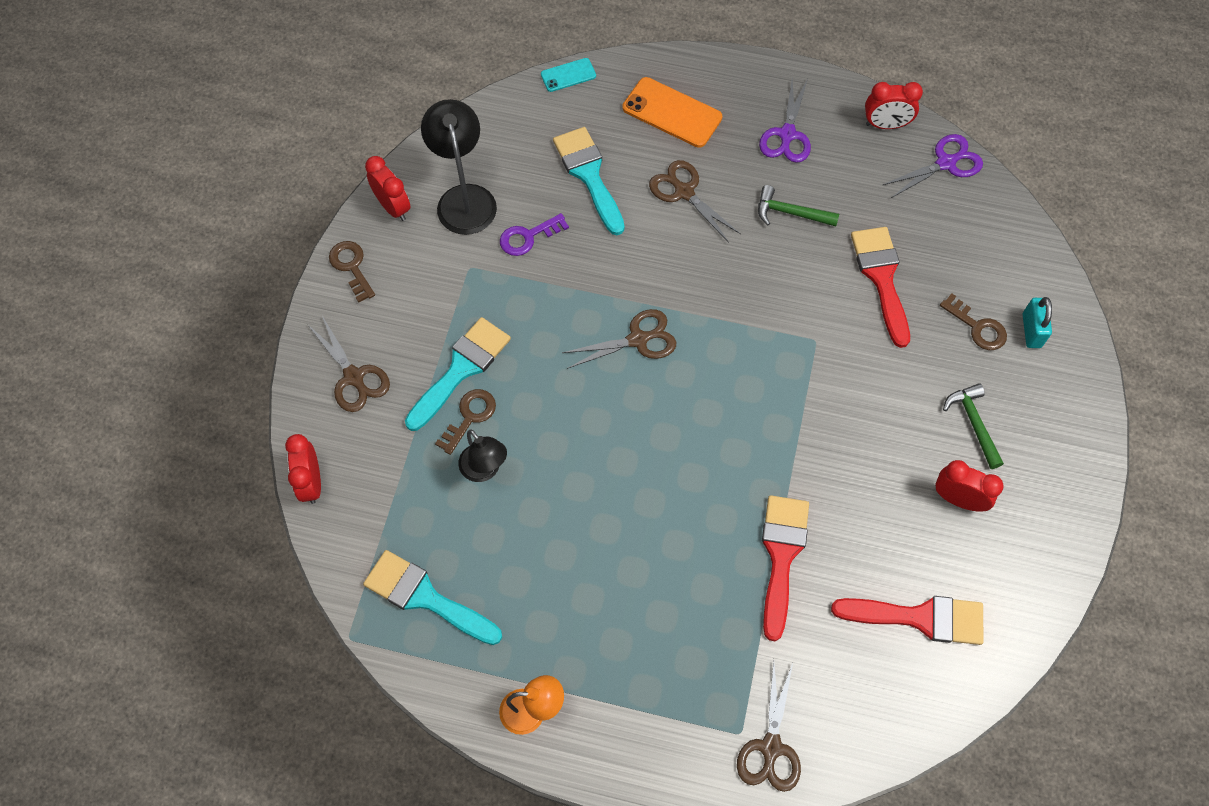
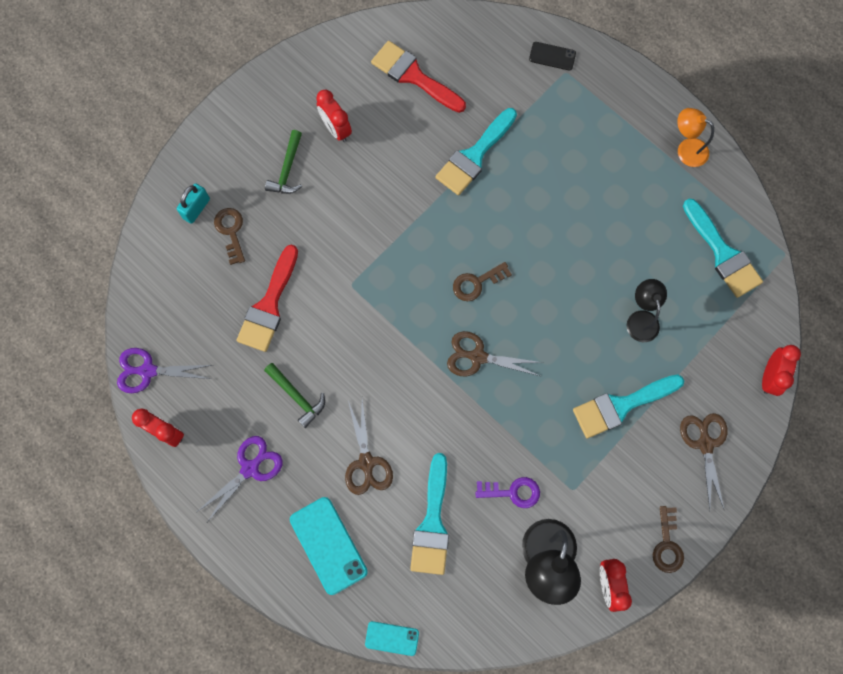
camera: 150 degrees left, 10 degrees up
(470, 417) = (632, 364): brown key -> brown key (476, 283)
(672, 113) = (328, 545): orange phone -> turquoise phone
(771, 747) = (552, 56): brown scissors -> black phone
(781, 556) = (474, 156): red brush -> turquoise brush

